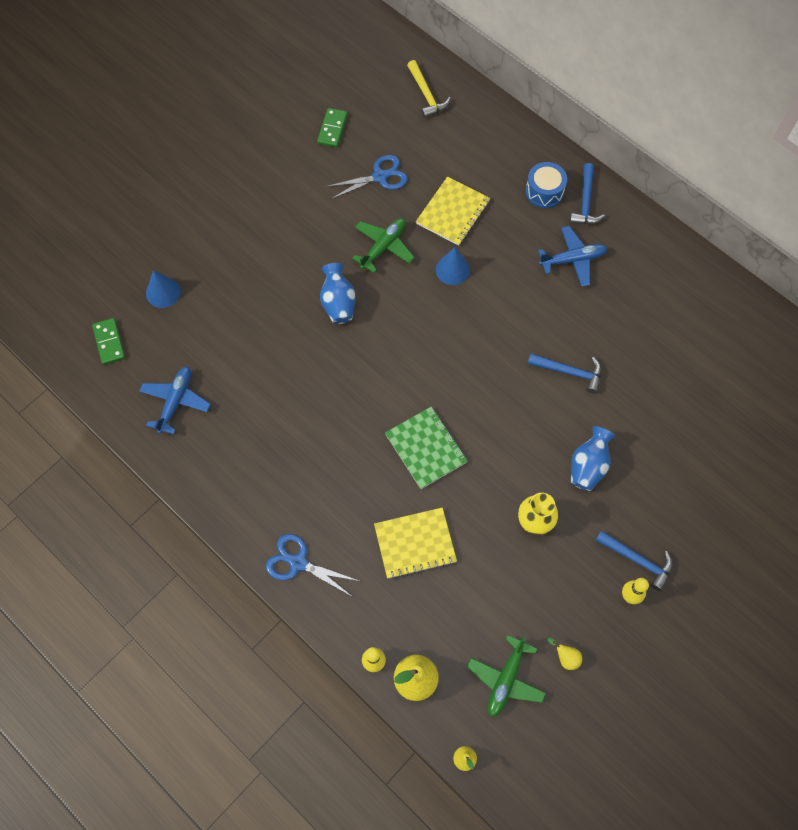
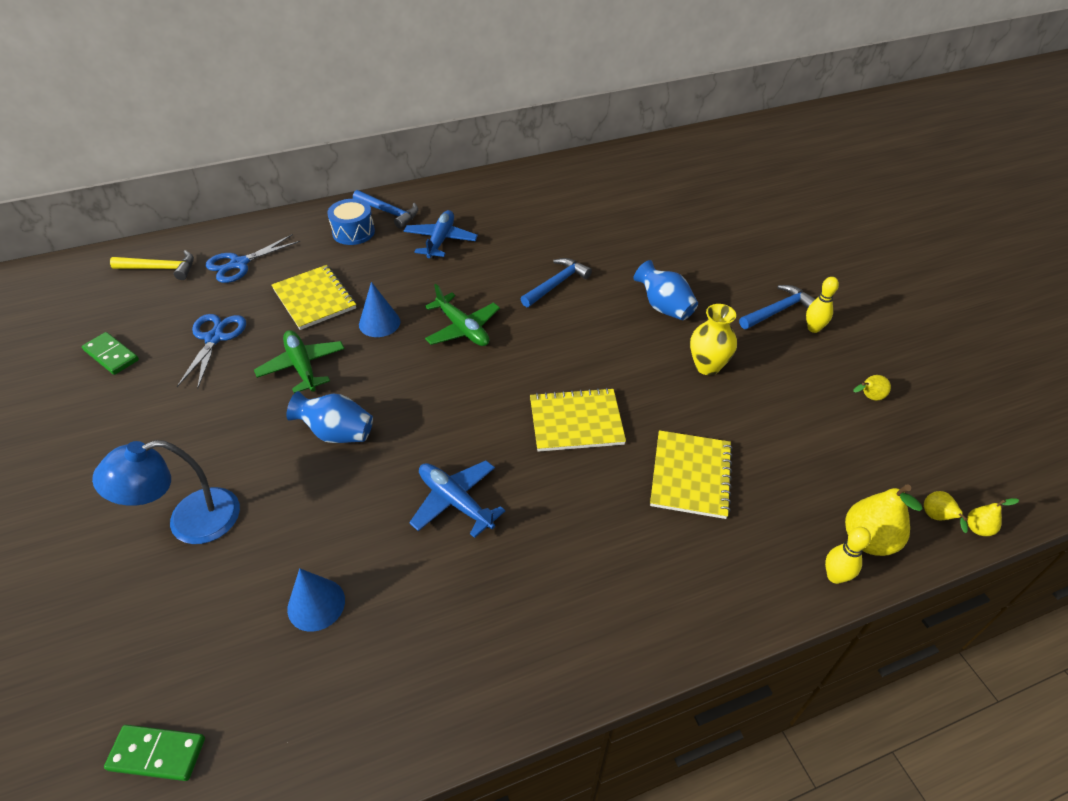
camera: 65 degrees left, 20 degrees down
(163, 292) = (145, 633): blue cone -> blue cone (316, 604)
(175, 402) = (333, 685): blue plane -> blue plane (455, 501)
(236, 265) = (189, 521): none -> blue lamp
(298, 563) = (667, 612): blue scissors -> blue scissors (239, 264)
(426, 448) = (576, 422): green notebook -> yellow notebook
(460, 727) = (936, 518): none -> yellow pear
(506, 679) = (884, 454): green plane -> green plane (462, 328)

